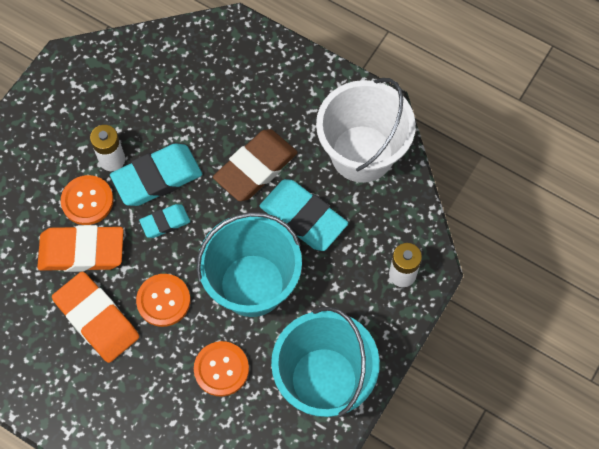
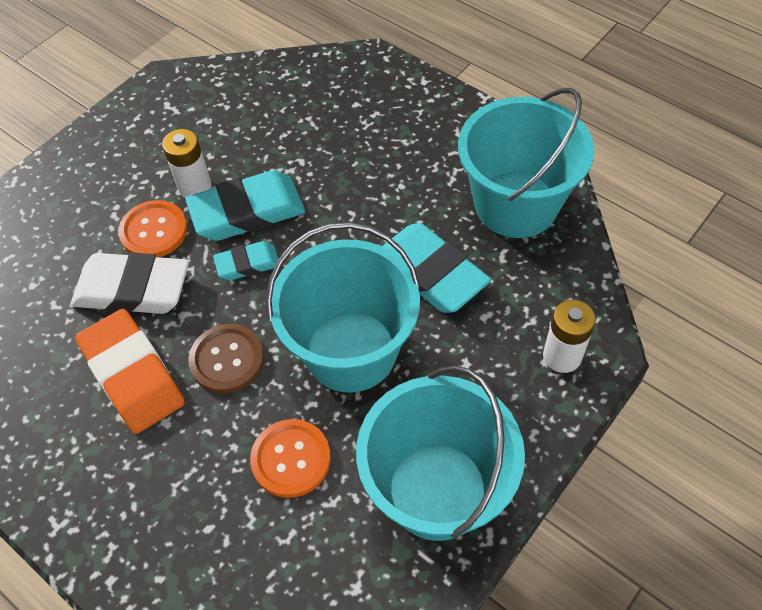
camera: 10 degrees right, 10 degrees down
(82, 251) = (133, 289): orange eraser -> white eraser
(163, 300) = (227, 360): orange button -> brown button
(255, 168) = (375, 210): brown eraser -> none
(362, 153) = (516, 204): white bucket -> turquoise bucket

